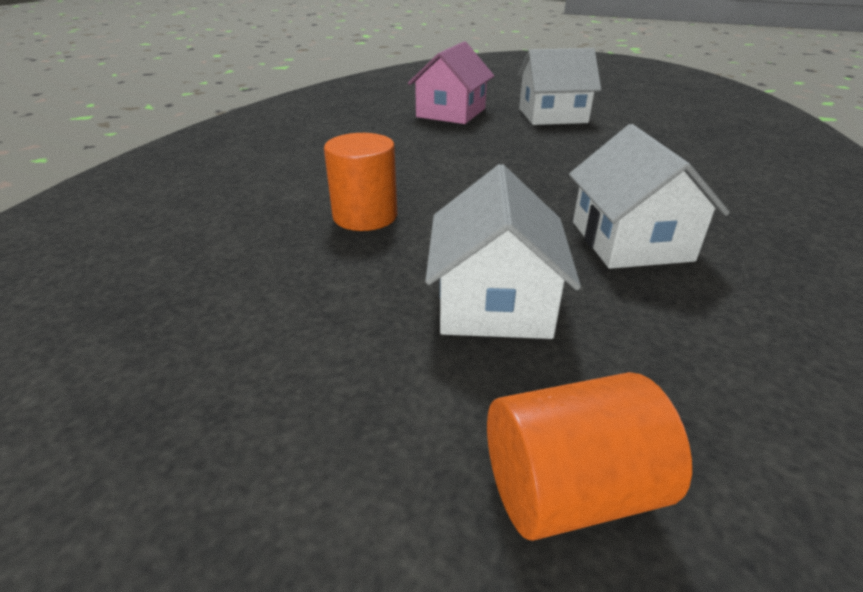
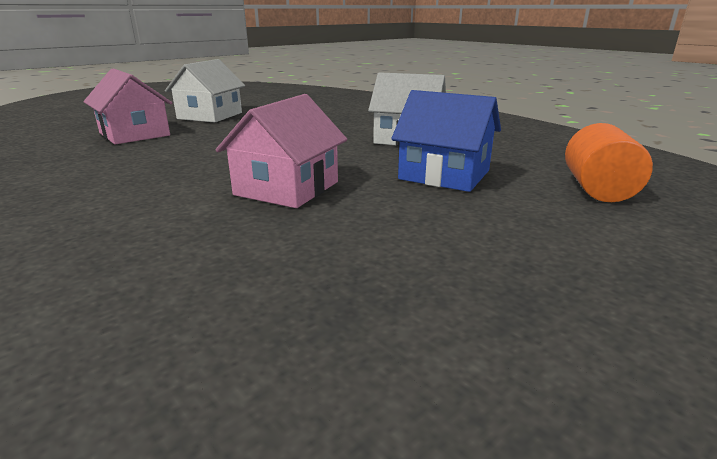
camera: 65 degrees left, 10 degrees down
(365, 216) = (287, 188): orange cylinder -> pink house
(494, 302) = (444, 175): white house -> blue house

